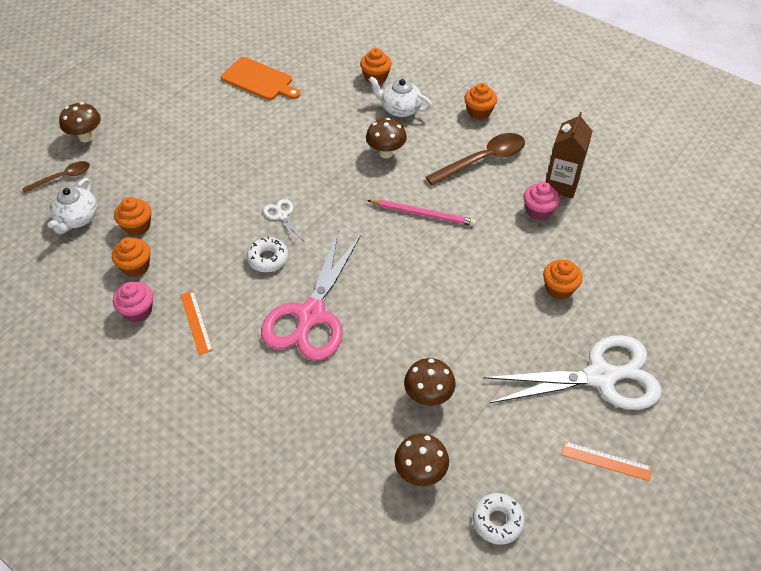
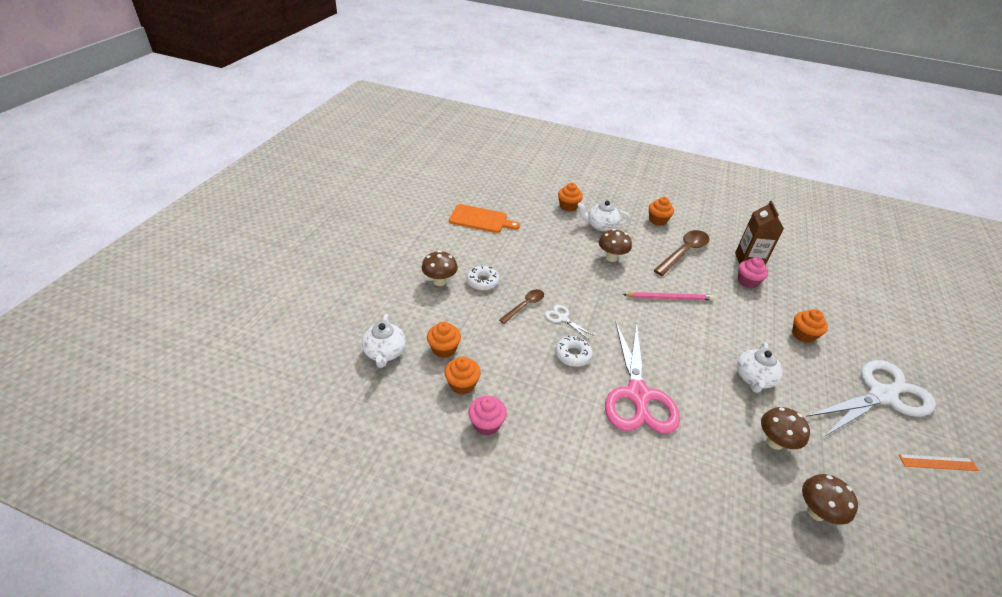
camera: 20 degrees left, 10 degrees down
(62, 178) = (352, 319): brown spoon -> brown spoon (525, 306)
(86, 137) = (356, 282): brown mushroom -> brown mushroom (439, 281)
(196, 322) = (545, 422): orange ruler -> none
(456, 325) = (753, 378): none -> white teapot
(497, 521) = (904, 539): white donut -> white donut (482, 282)

